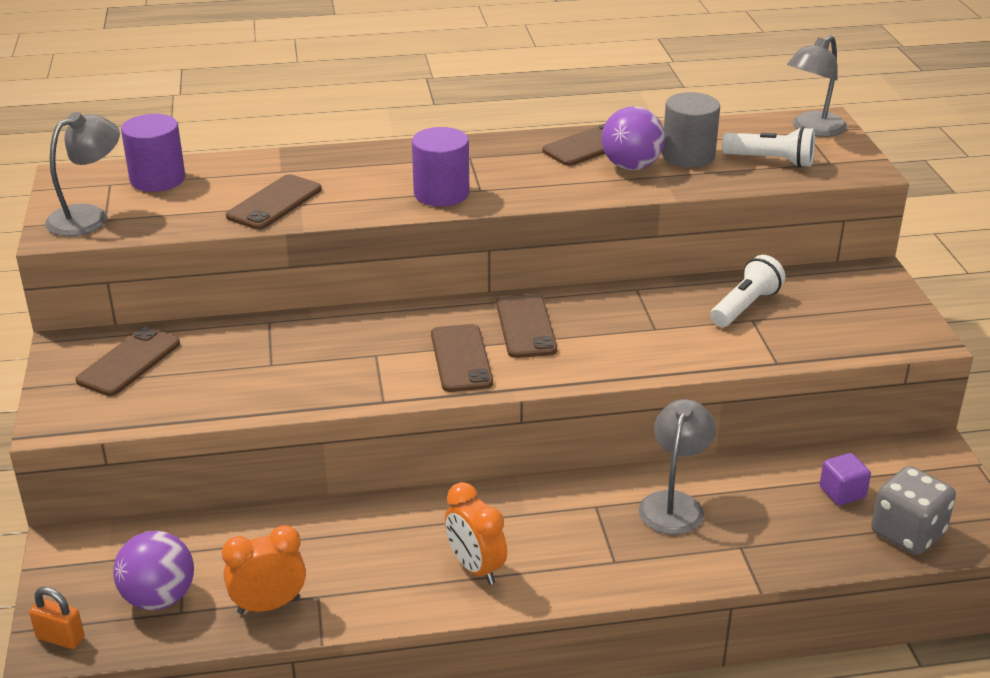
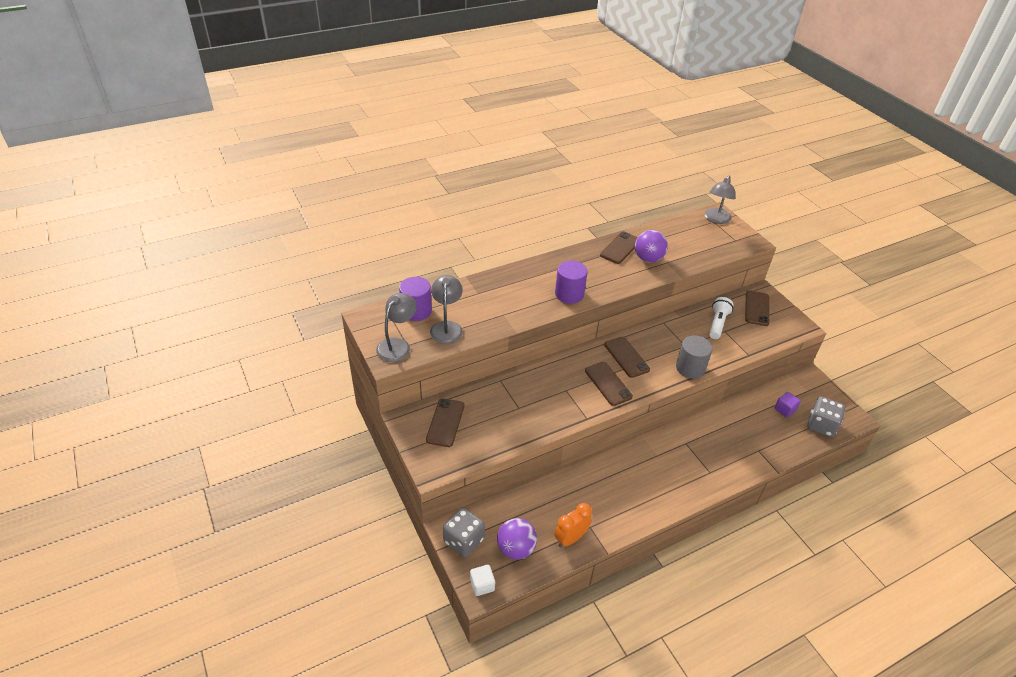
camera: 20 degrees left, 10 degrees up
(60, 638) = (482, 585): orange padlock -> white cube
(77, 566) = (463, 540): none -> grey dice
(274, 203) = (489, 316): brown phone -> brown phone (757, 308)
(475, 568) = (652, 492): orange clock -> none
(674, 503) = (718, 433): grey lamp -> grey lamp (447, 327)
(688, 156) = (670, 247): grey cylinder -> grey cylinder (690, 368)
(771, 161) = (709, 244): white flashlight -> none

